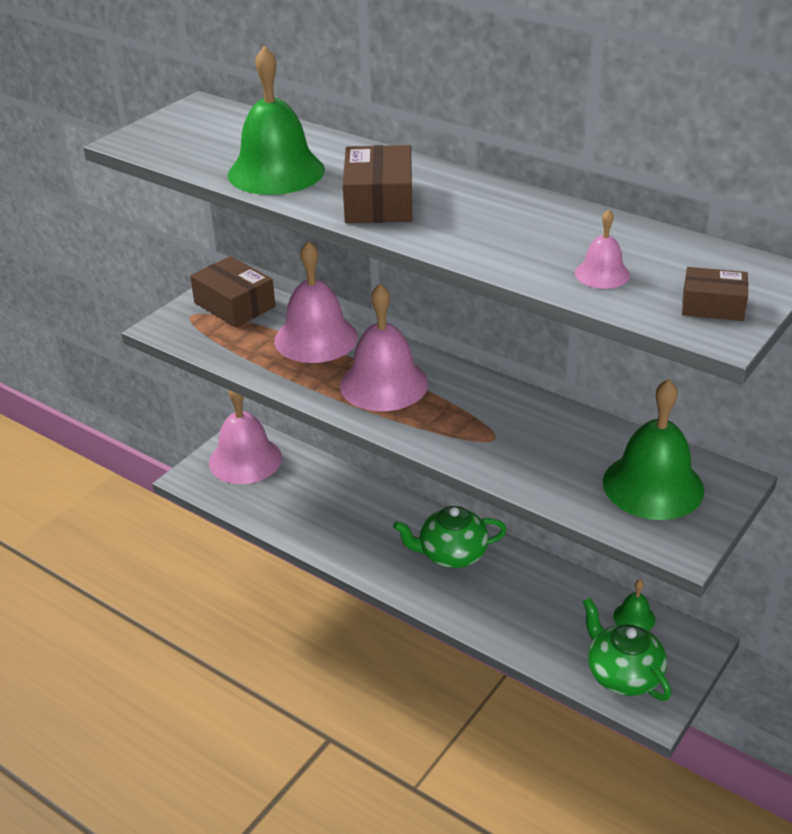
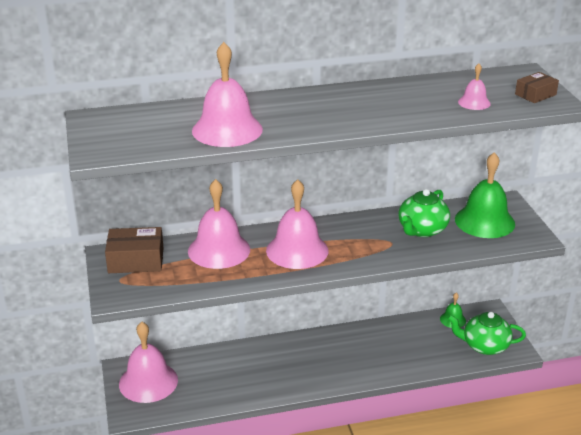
camera: 50 degrees left, 5 degrees down
(276, 172) = (227, 130): green bell -> pink bell
(379, 202) = (315, 119): brown box -> none
(451, 554) = (336, 350): green teapot -> green teapot (422, 230)

